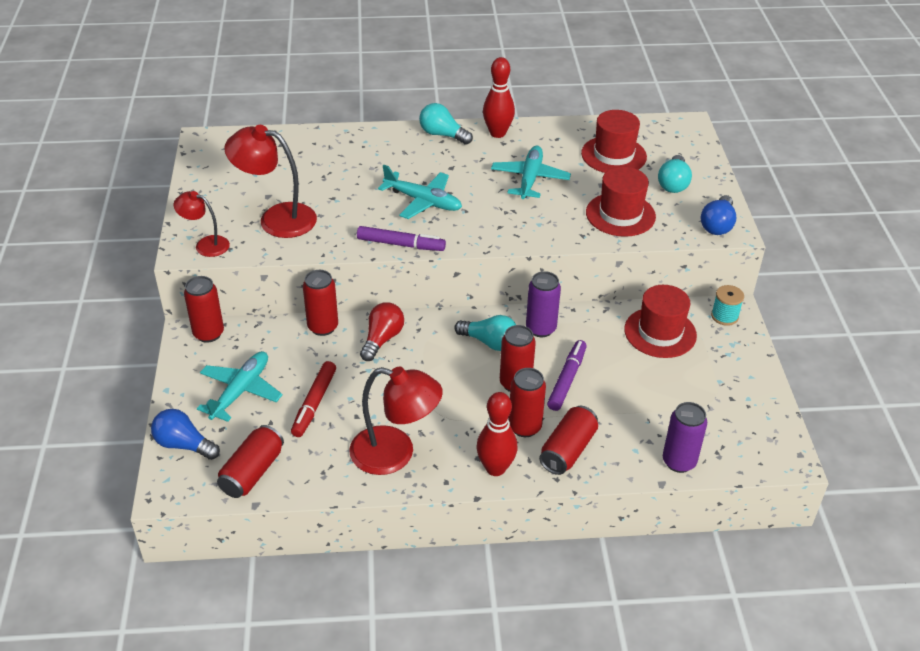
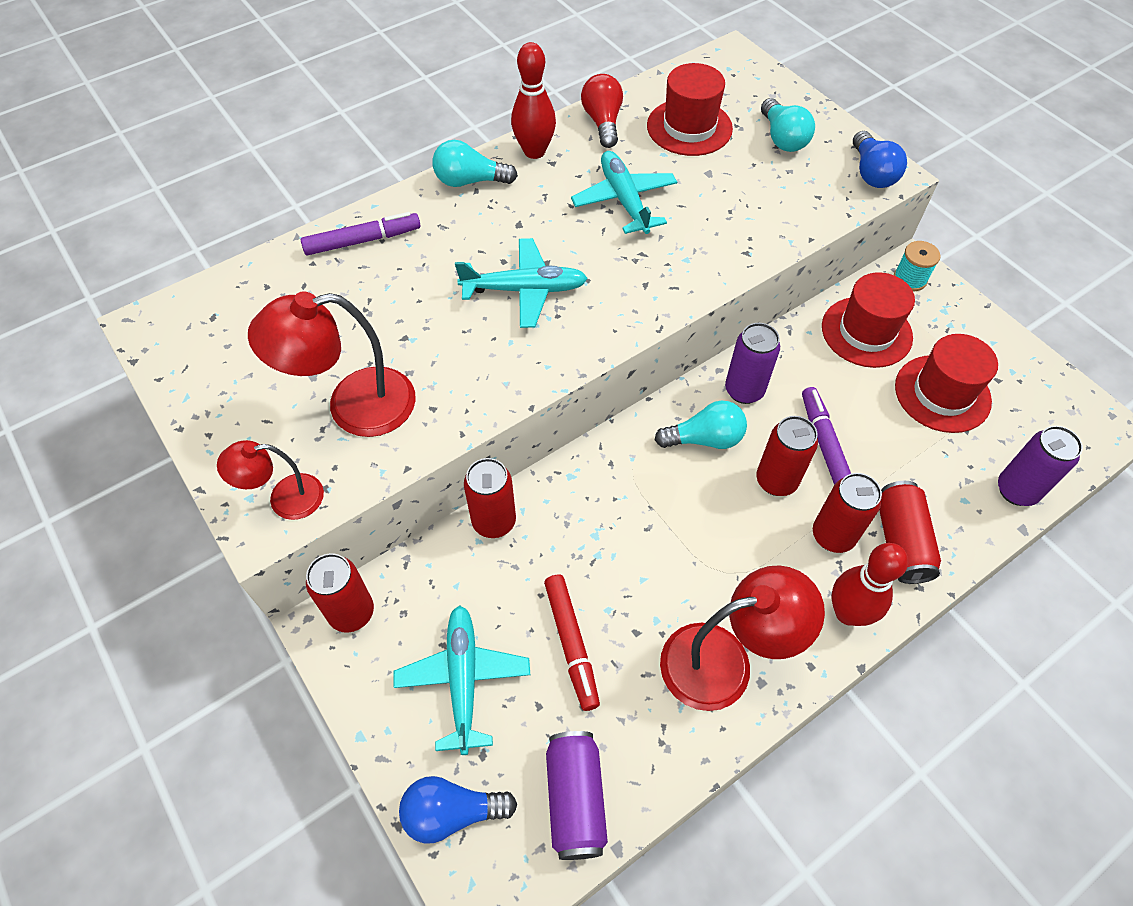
camera: 30 degrees left, 15 degrees up
(252, 472) = (575, 799): red can -> purple can
(382, 339) = (579, 500): red light bulb -> red light bulb (603, 122)
(401, 244) = (549, 368): purple marker -> purple marker (363, 241)
(620, 214) = (763, 205): red hat -> red hat (942, 393)

